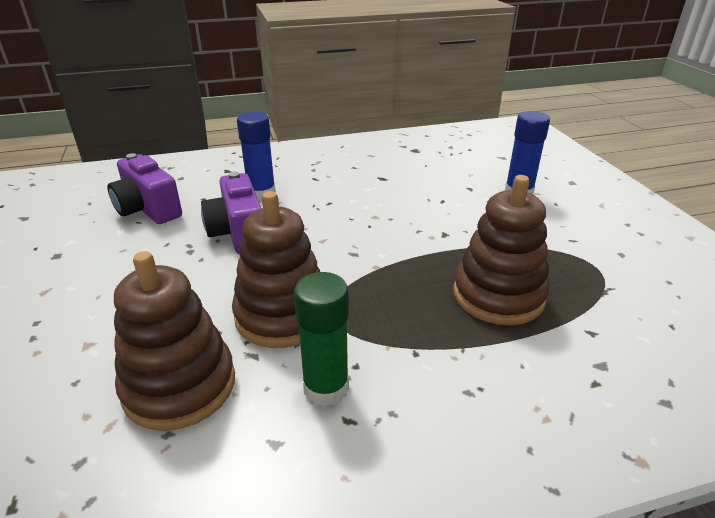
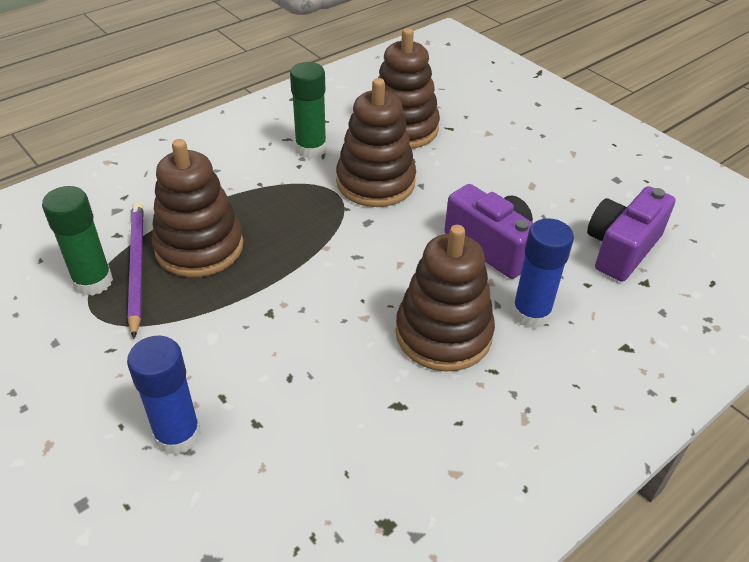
camera: 155 degrees right, 10 degrees up
(148, 209) = (621, 249): purple camera -> purple camera turned 75 degrees counterclockwise
(328, 197) = (443, 334): none -> brown stacking toy
(562, 293) = (137, 267): none -> purple pencil
(603, 290) = (93, 282): none -> green glue stick

